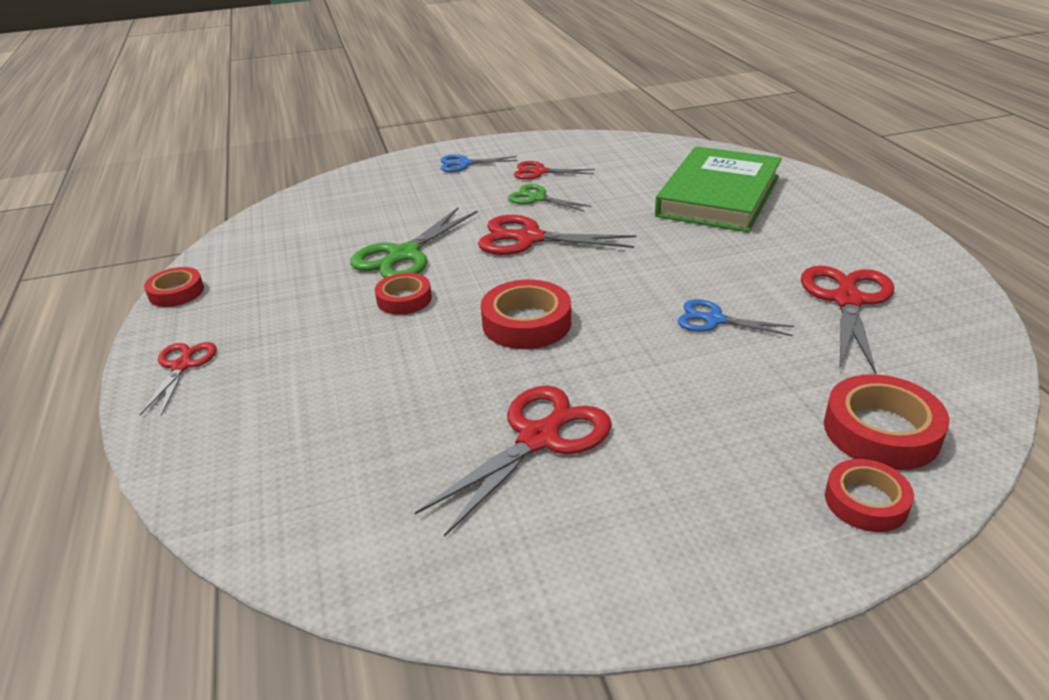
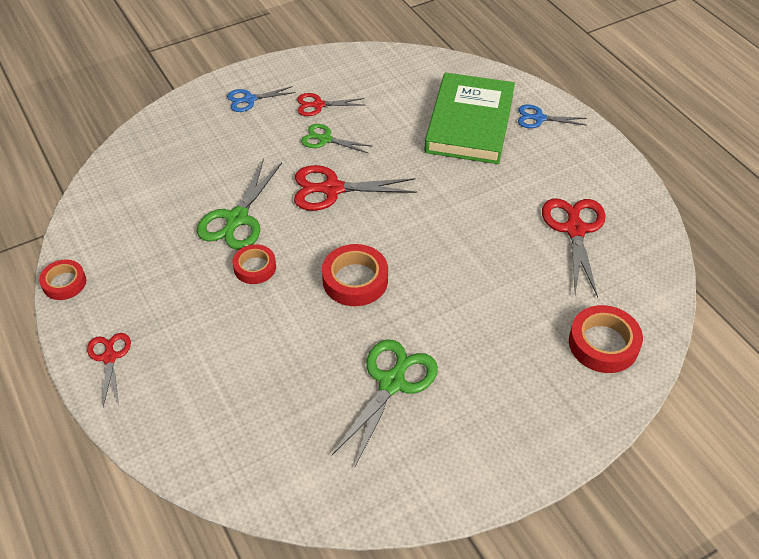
camera: 15 degrees left, 15 degrees up
(539, 438) = (392, 382): red scissors -> green scissors
(713, 320) = (487, 260): blue scissors -> blue scissors (538, 118)
(866, 501) = (597, 399): red tape -> none

